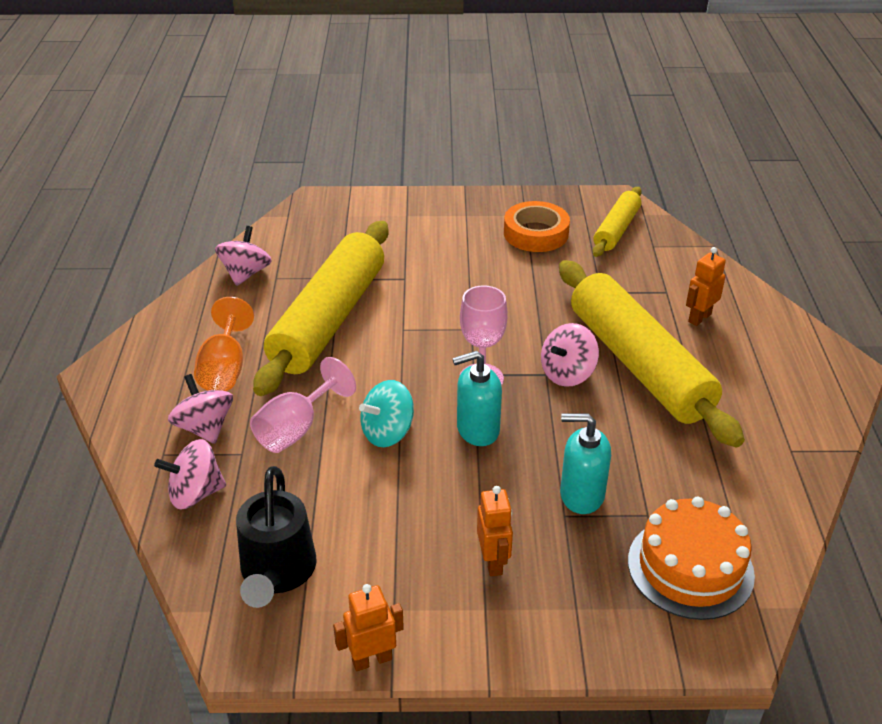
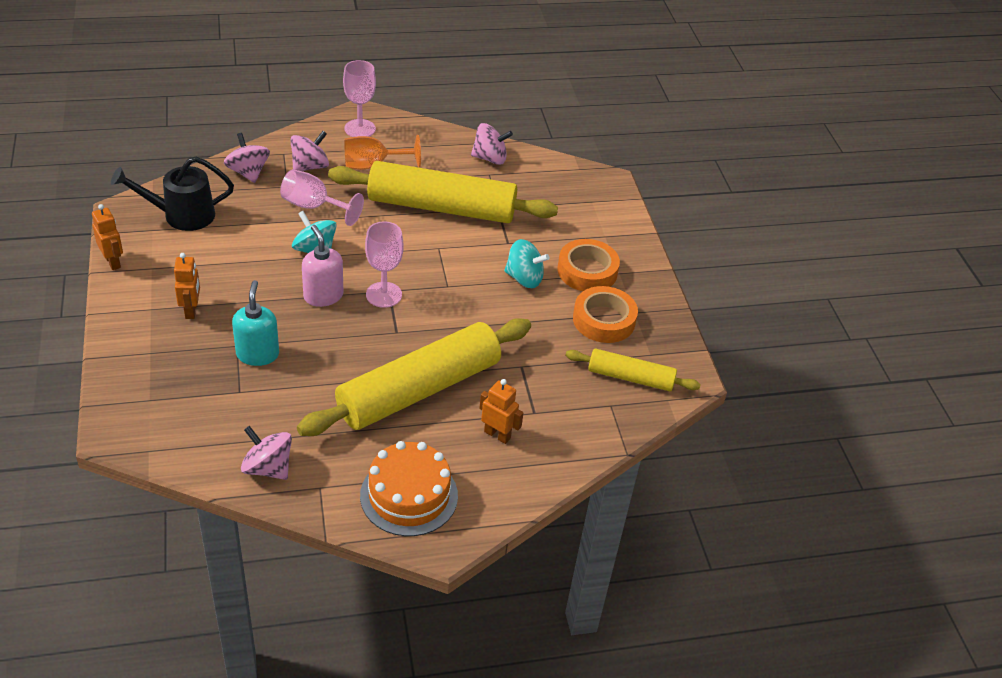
camera: 75 degrees right, 5 degrees up
(137, 375) = (360, 129): none -> pink goblet
(460, 233) = (587, 271): none -> orange tape
(466, 274) = (524, 278): none -> turquoise spinning top
(477, 430) = (323, 296): turquoise soap dispenser -> pink soap dispenser
(493, 562) = (191, 310): orange robot -> orange robot turned 75 degrees counterclockwise
(567, 374) = (398, 345): pink spinning top -> pink spinning top (268, 468)
(690, 567) = (186, 413): orange cake -> orange cake (409, 495)

